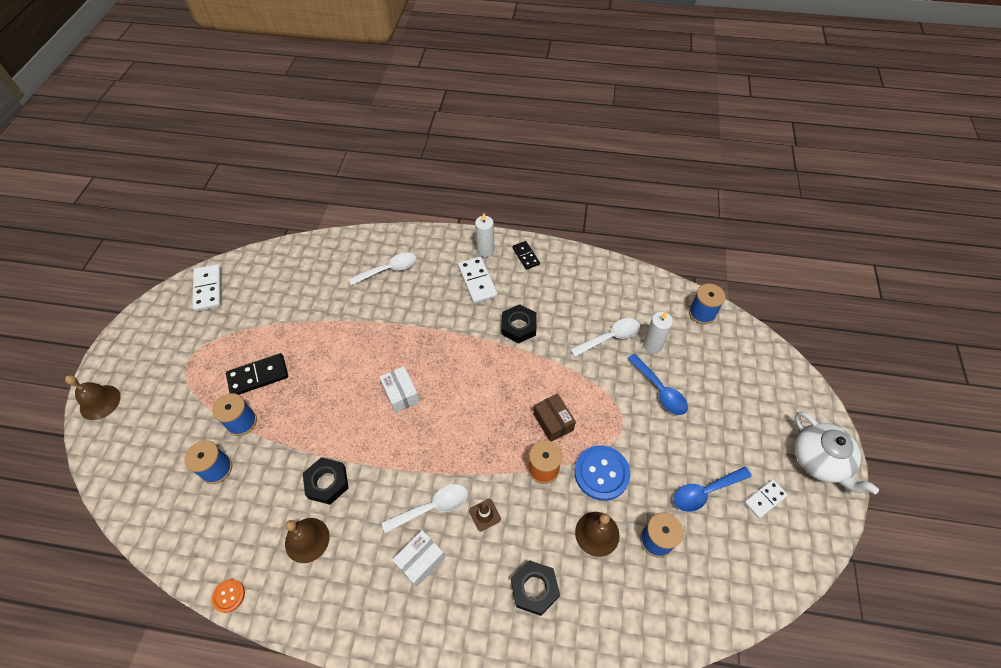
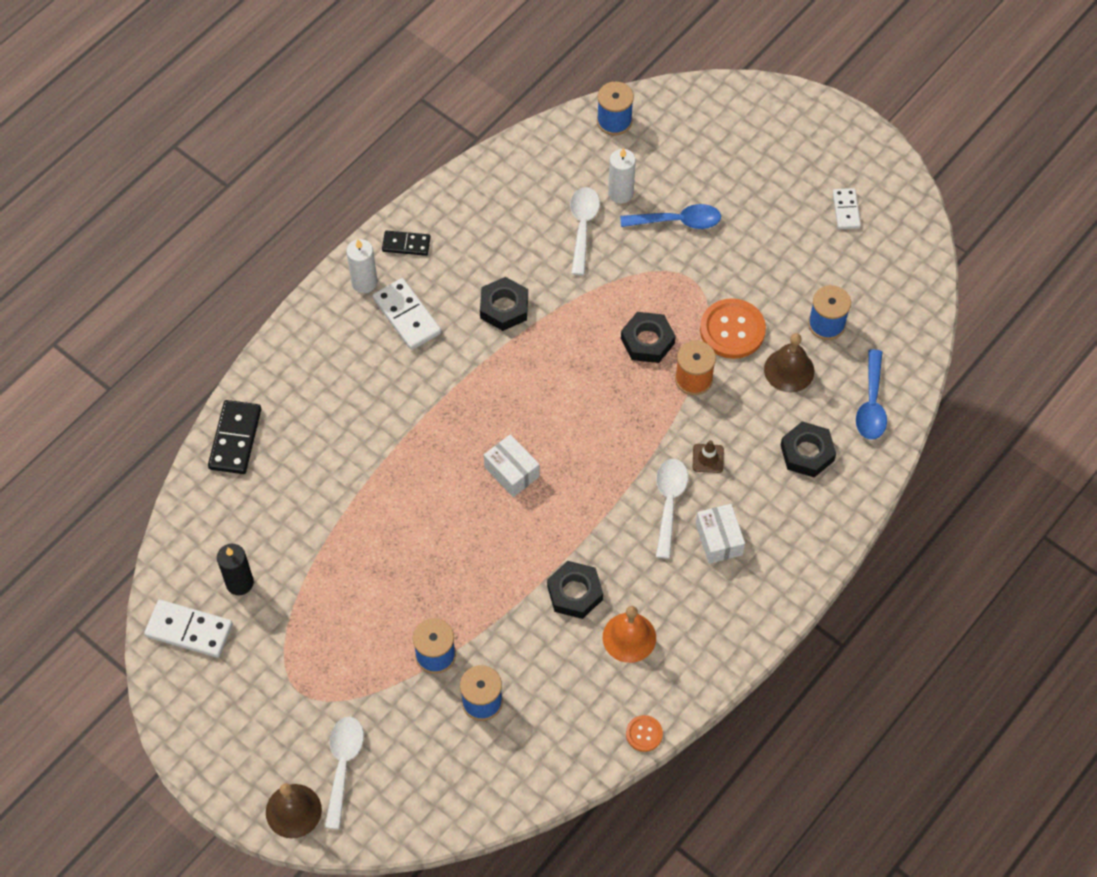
camera: 60 degrees left, 5 degrees up
(250, 296) = (239, 583): none -> black candle
(258, 376) = (380, 615): black domino -> black domino (235, 439)
(307, 540) = (629, 637): brown bell -> orange bell
(388, 270) = (315, 404): white spoon -> white spoon (343, 765)
(401, 394) = (511, 472): white box -> white box turned 45 degrees clockwise
(477, 281) = (407, 316): white domino -> white domino turned 45 degrees clockwise
(553, 422) = (647, 341): brown box -> black nut
(601, 473) = (732, 330): blue button -> orange button
(705, 492) = (808, 254): blue spoon -> blue spoon (871, 404)
(820, 461) = (840, 138): white teapot -> none

